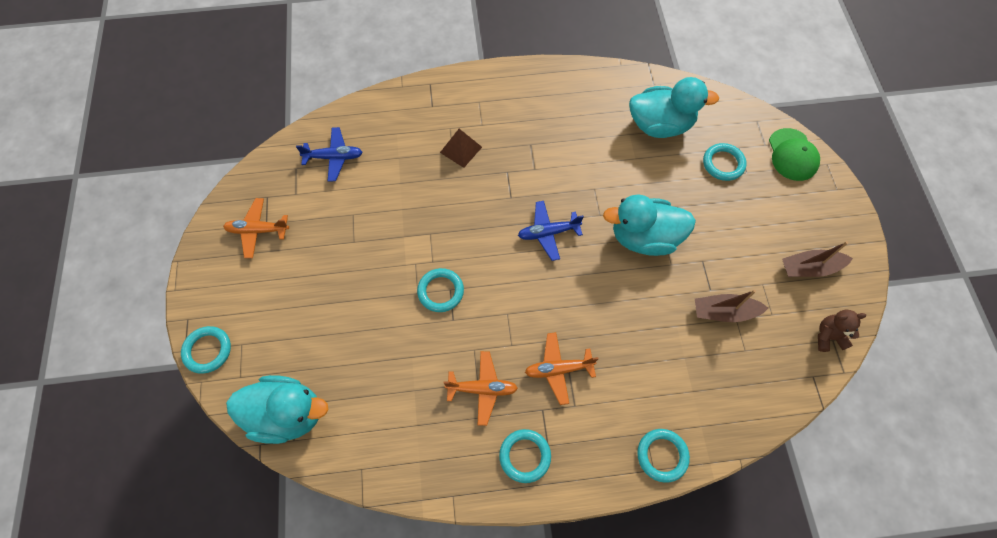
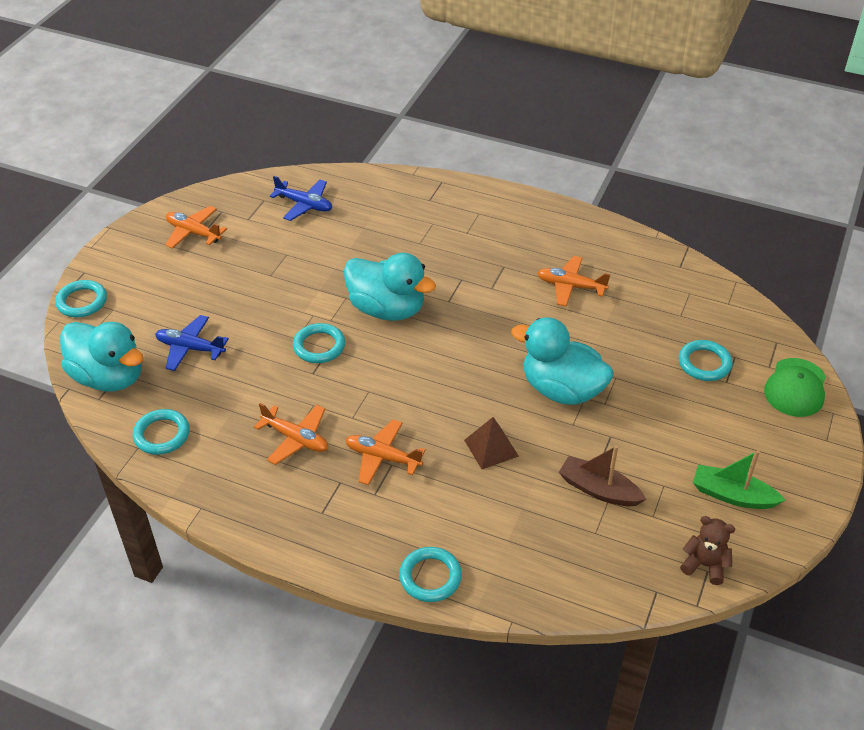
camera: 30 degrees right, 20 degrees down
(461, 149) = (429, 244): brown pyramid -> brown pyramid (491, 448)
(525, 456) = (293, 510): turquoise ring -> turquoise ring (162, 435)
(548, 233) = (463, 344): blue plane -> blue plane (190, 348)
(590, 139) = (570, 286): none -> orange plane
(660, 125) = (658, 303): turquoise duck -> turquoise duck (387, 309)
(809, 268) = (732, 495): brown boat -> green boat

